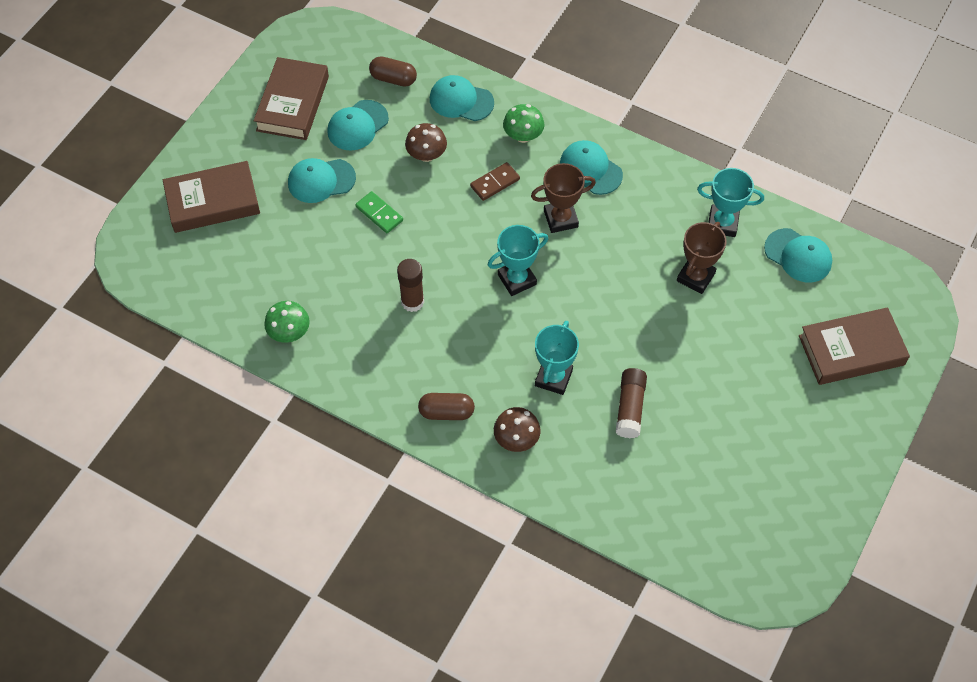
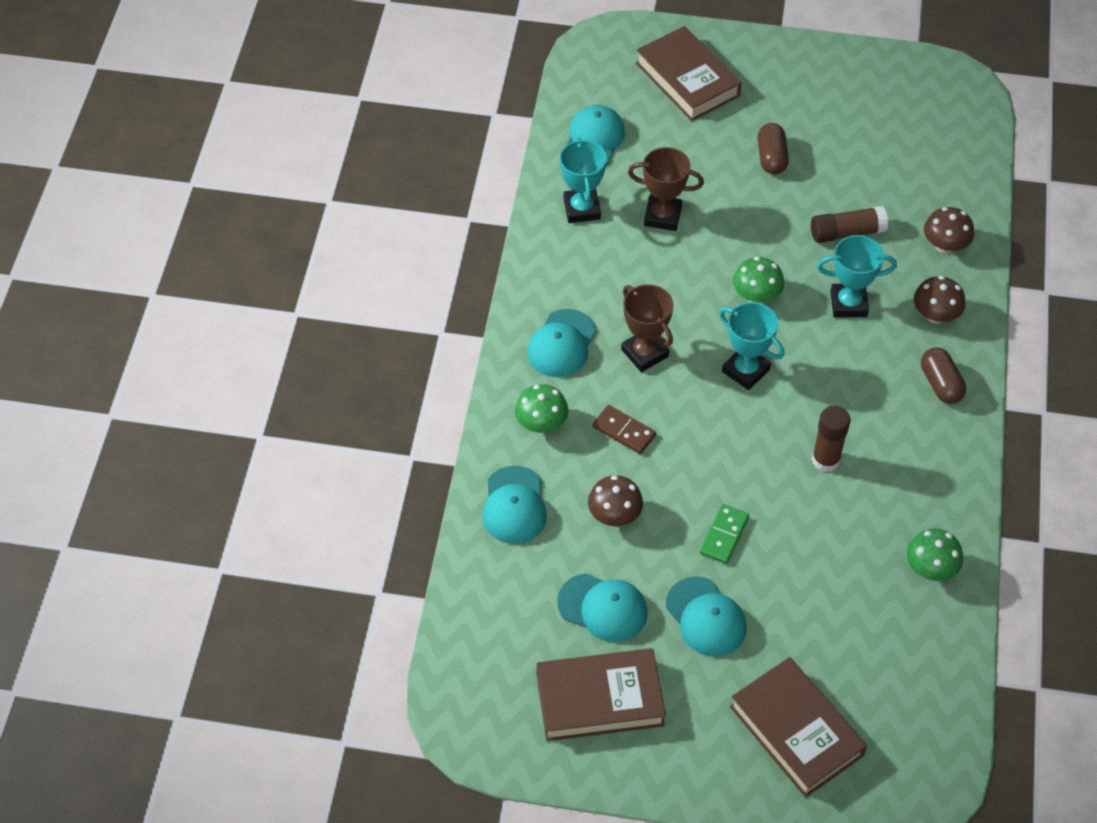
camera: 110 degrees left, 5 degrees down
(393, 79) = (509, 594): brown capsule -> brown capsule (771, 158)
(587, 314) = (756, 296): none -> green mushroom
(588, 480) = (945, 245): none -> brown mushroom

